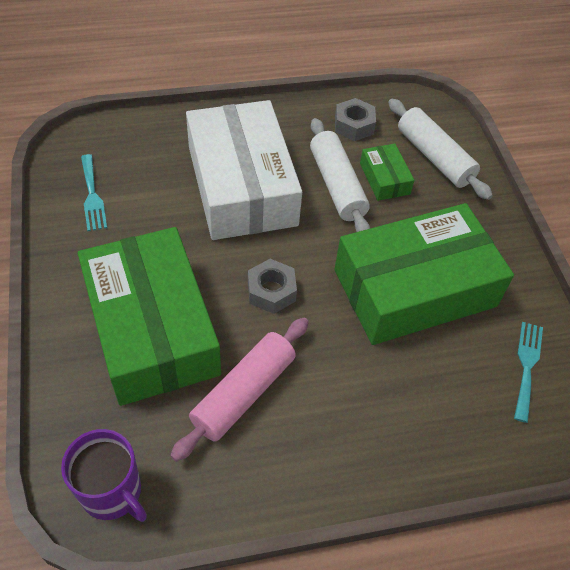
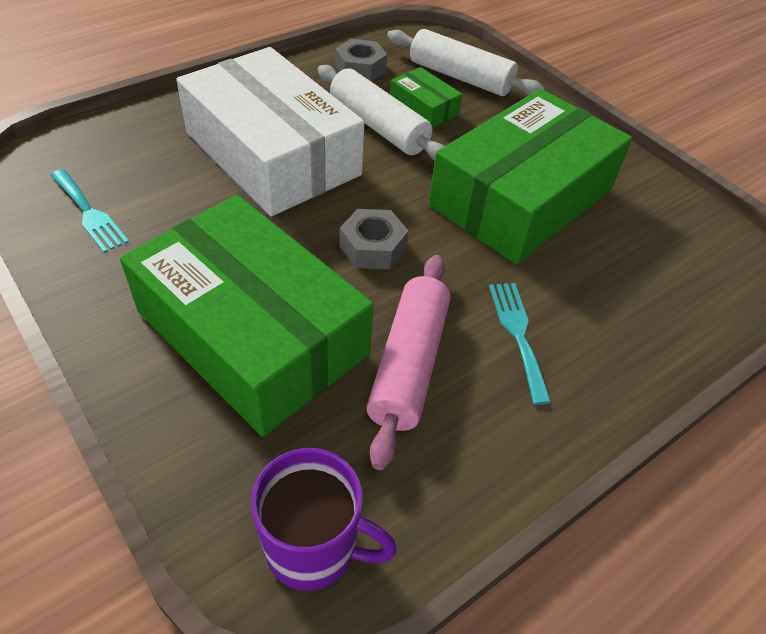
camera: 25 degrees left, 5 degrees down
(527, 366) = (676, 233): turquoise fork -> turquoise fork (518, 334)

